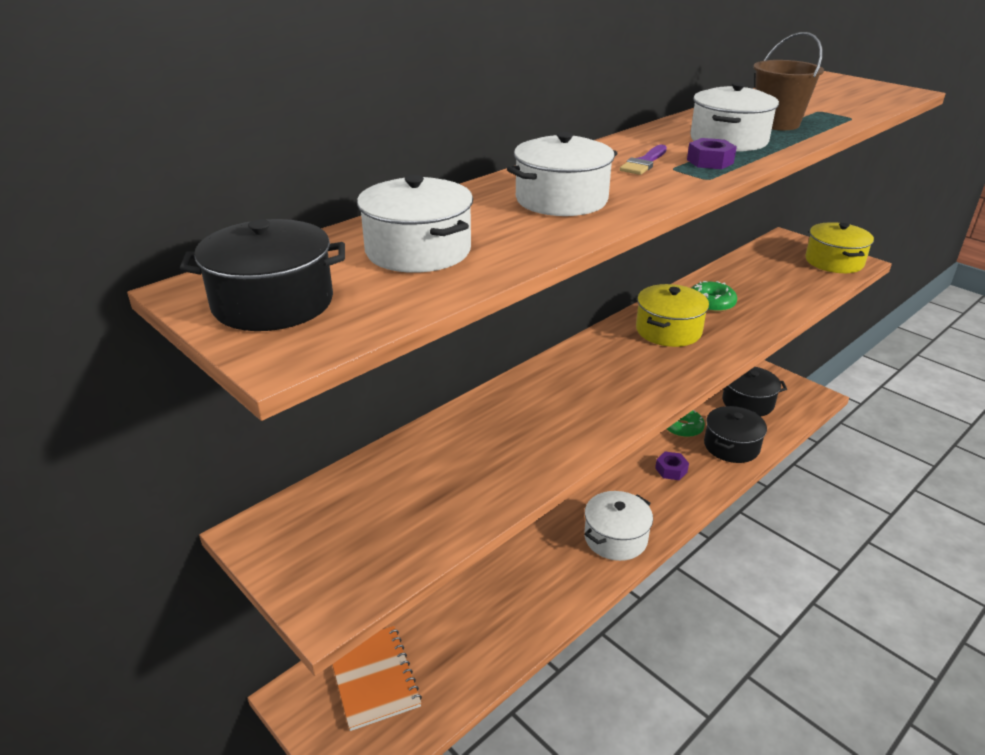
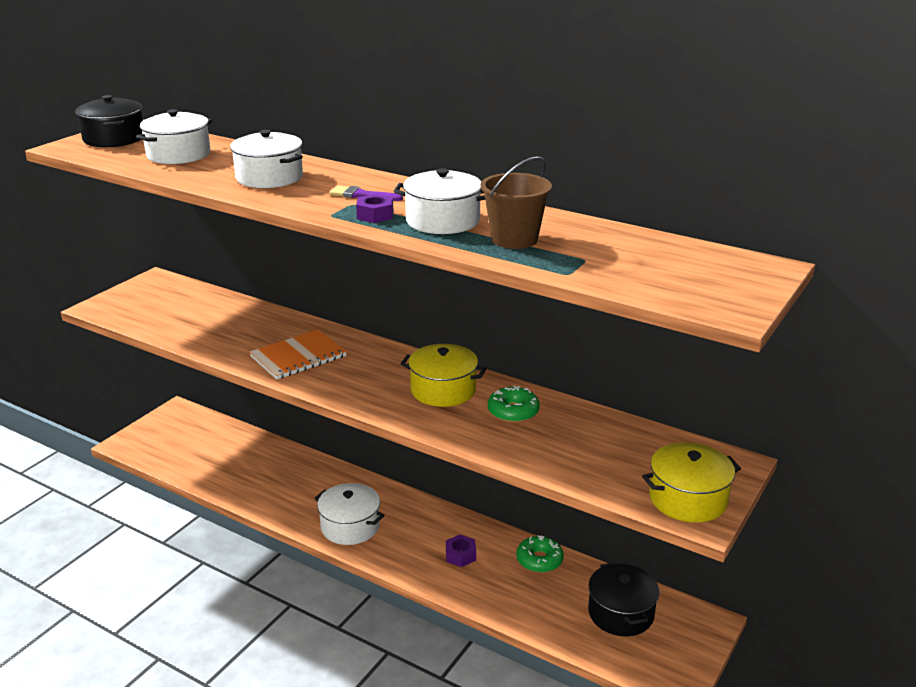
camera: 75 degrees right, 5 degrees down
(373, 678) = (192, 435): orange notebook -> orange notebook (298, 356)
(731, 446) = (522, 599): black pot -> none

